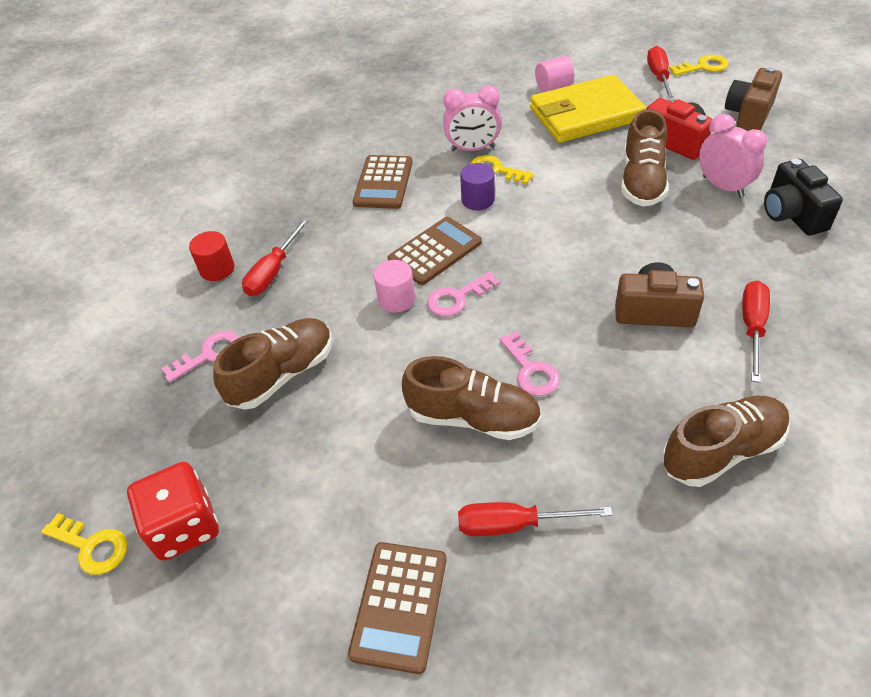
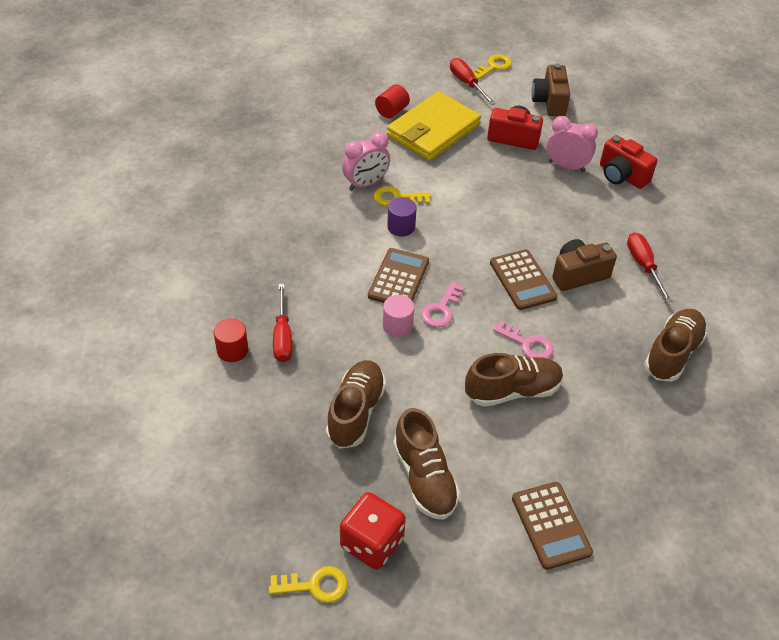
camera: 35 degrees left, 0 degrees up
(209, 354) = (285, 419): pink key -> none
(383, 182) = (315, 233): brown calculator -> brown calculator (522, 280)
(514, 524) = (585, 447): red screwdriver -> none
(553, 87) = (392, 111): pink cylinder -> red cylinder
(642, 181) = (510, 177): brown shoe -> brown shoe (424, 478)
(792, 214) = (621, 175): black camera -> red camera

